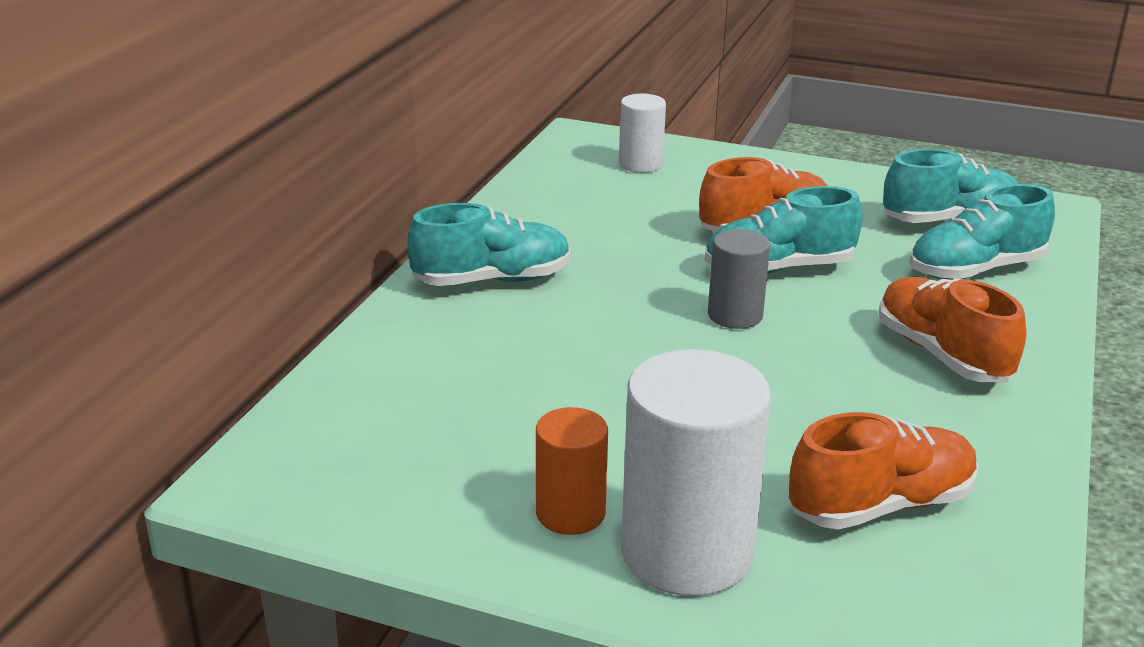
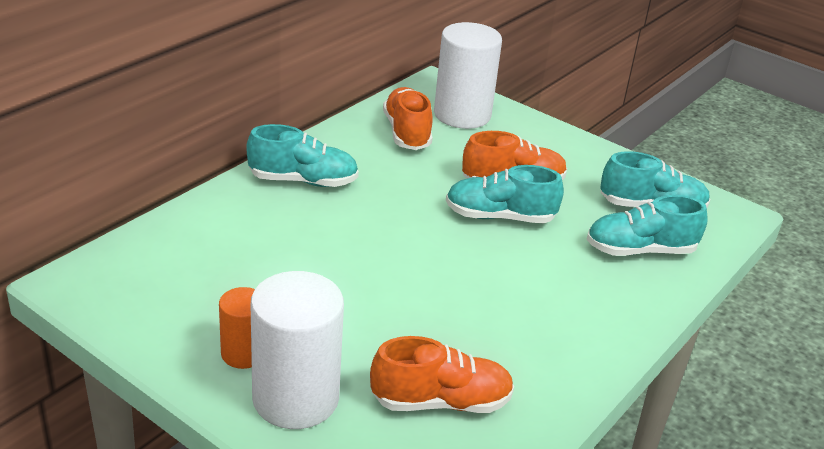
camera: 15 degrees right, 5 degrees up
(640, 164) = (462, 115): white cylinder -> white cylinder, size x1.83
(735, 315) = (444, 244): grey cylinder -> none
(942, 354) = (565, 308): orange shoe -> orange shoe (407, 133)

